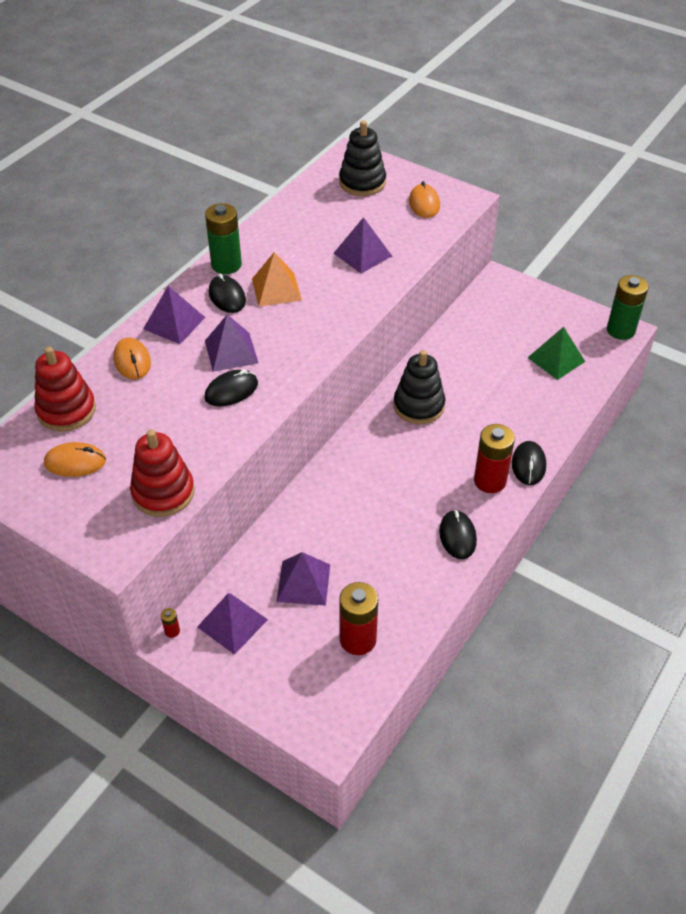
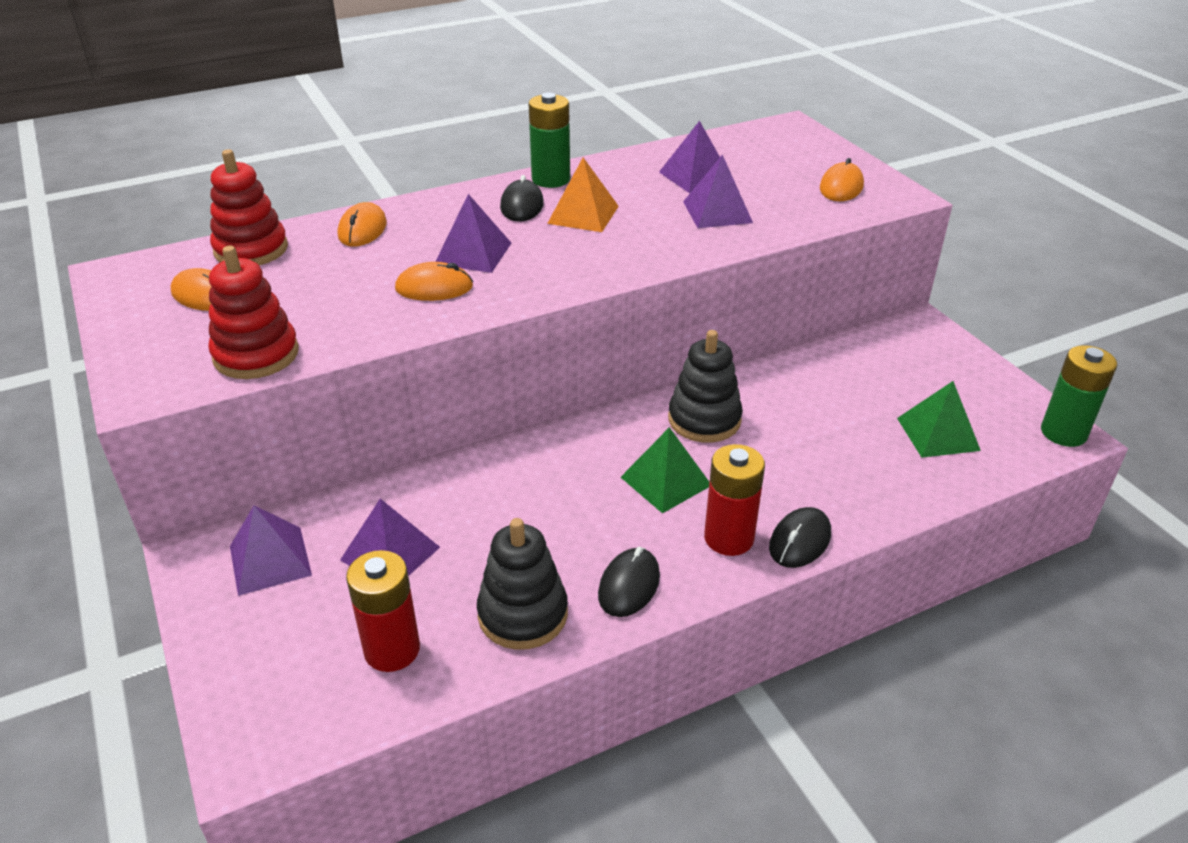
camera: 30 degrees right, 10 degrees down
(172, 631) = (200, 538): red battery -> none
(174, 323) = (441, 211): purple pyramid -> purple pyramid (695, 176)
(231, 390) = (434, 287): black mouse -> orange mouse
(362, 182) = (781, 151): black stacking toy -> black stacking toy (523, 614)
(428, 459) = (666, 481): none -> green pyramid

